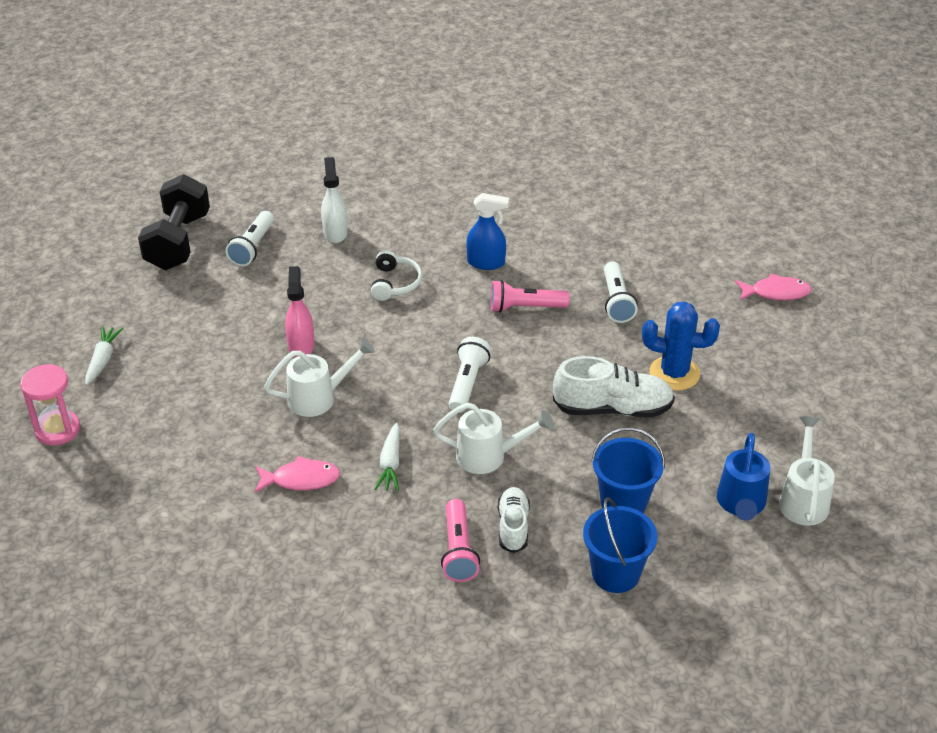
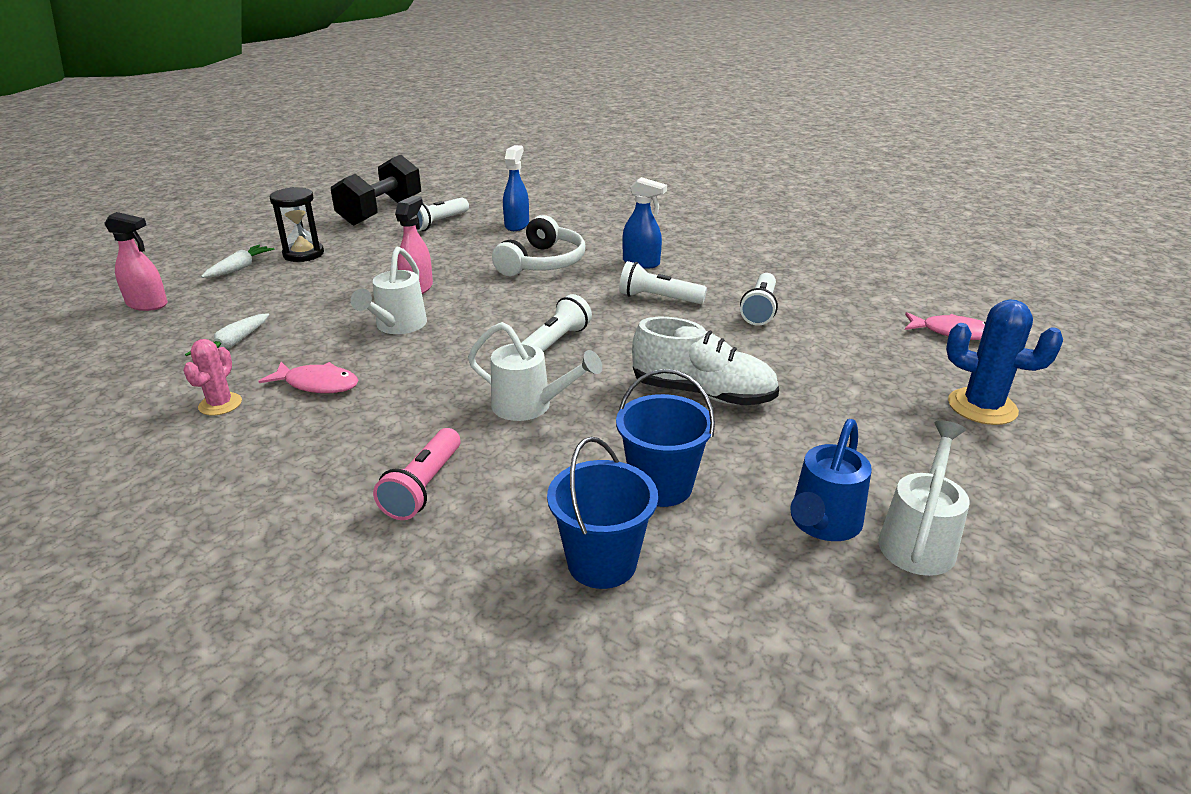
camera: 20 degrees right, 10 degrees down
(57, 430) = (148, 304): pink hourglass -> pink spray bottle
(150, 325) = (303, 254): none -> black hourglass
(237, 521) = (220, 404): none -> pink cactus
(319, 398) = (397, 326): white watering can -> white watering can turned 105 degrees clockwise
(335, 233) = (517, 225): white spray bottle -> blue spray bottle
(390, 464) = (419, 391): white carrot -> white carrot (232, 344)
(395, 283) = (542, 263): white headphones -> white headphones, size x1.54
(513, 527) = (507, 478): white shoe -> none
(525, 307) = (658, 298): pink flashlight -> white flashlight
(674, 373) = (795, 377): blue cactus -> blue cactus (982, 407)

